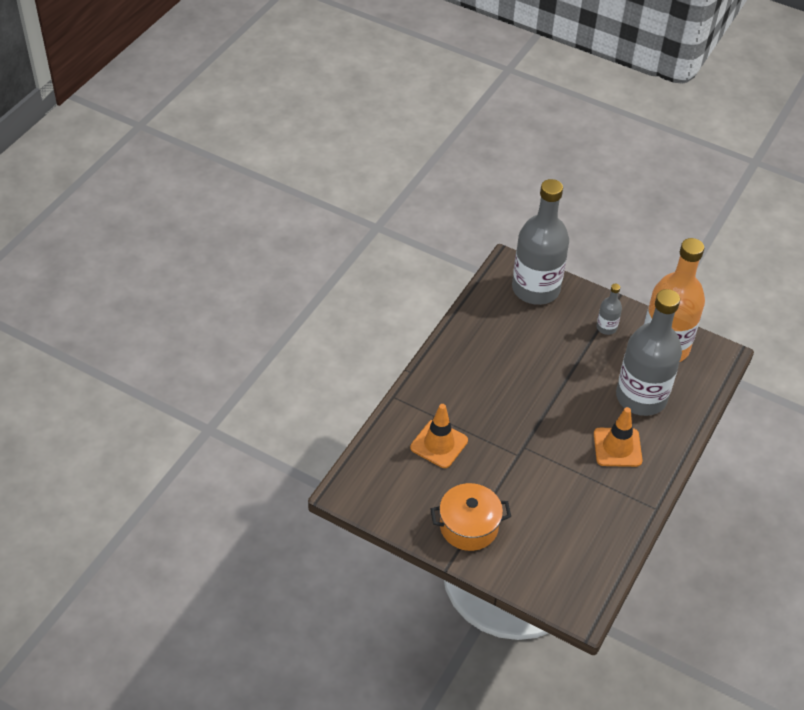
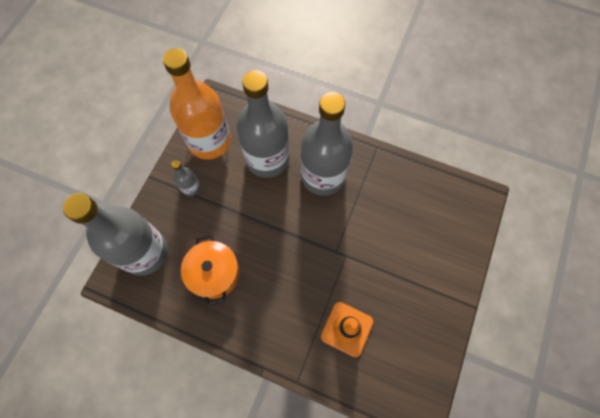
camera: 95 degrees left, 20 degrees up
(469, 526) = (429, 292): orange pot -> orange pot (214, 273)
(617, 447) = (323, 176): orange traffic cone -> grey bottle

